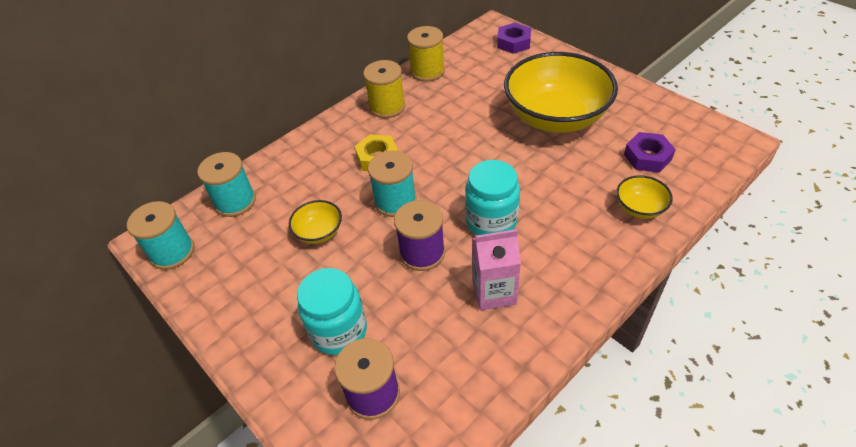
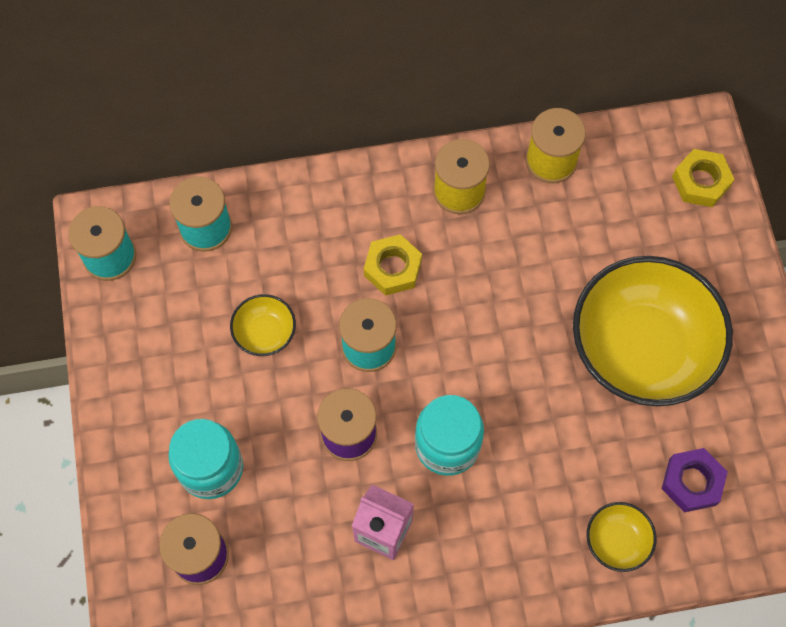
camera: 30 degrees right, 20 degrees up
(513, 43) = (701, 182): purple nut -> yellow nut

